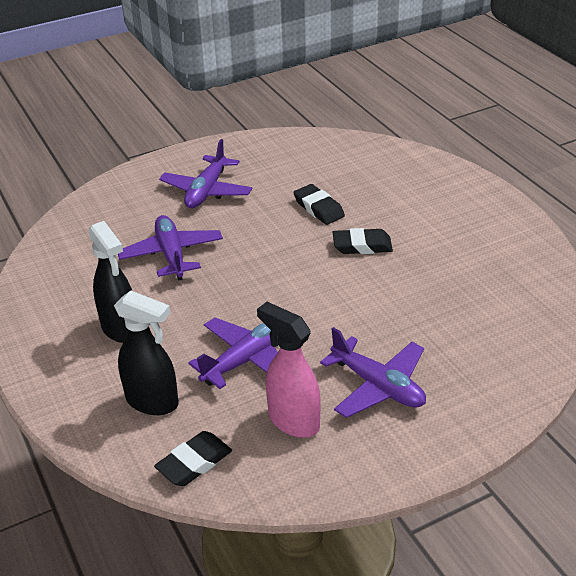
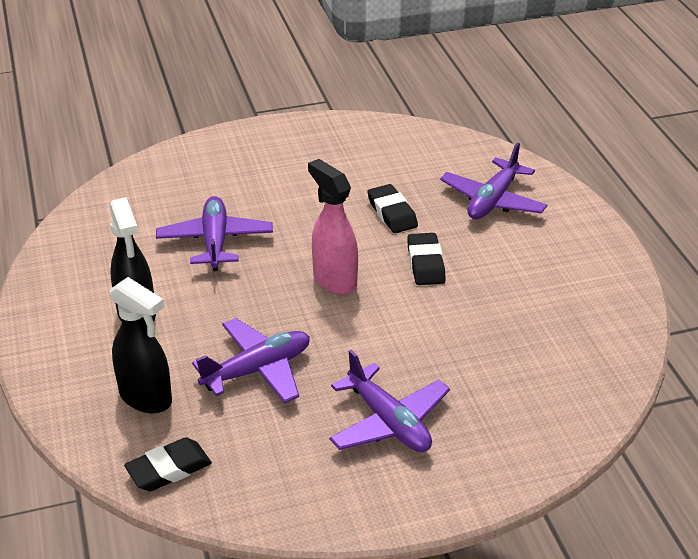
camera: 10 degrees right, 0 degrees up
(207, 191) = (275, 175): purple plane -> purple plane (492, 200)
(293, 421) = (285, 443): pink spray bottle -> pink spray bottle (334, 280)
(362, 246) = (425, 263): black eraser -> black eraser turned 75 degrees clockwise

